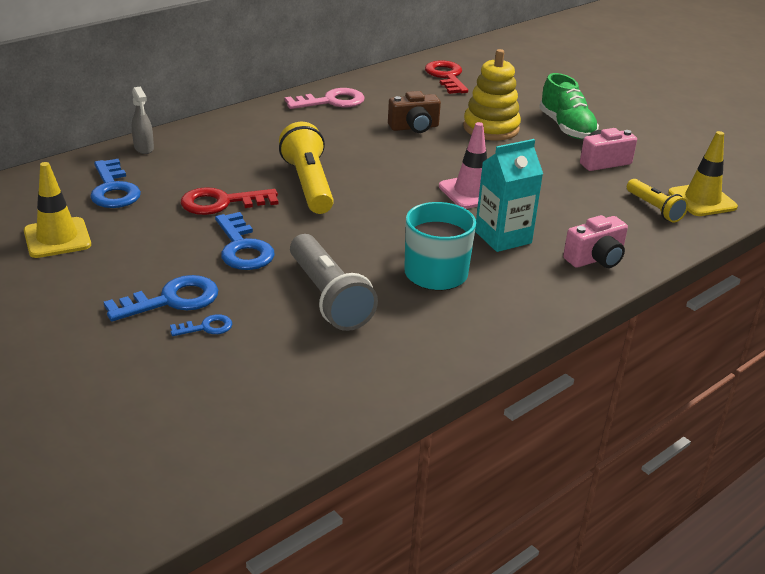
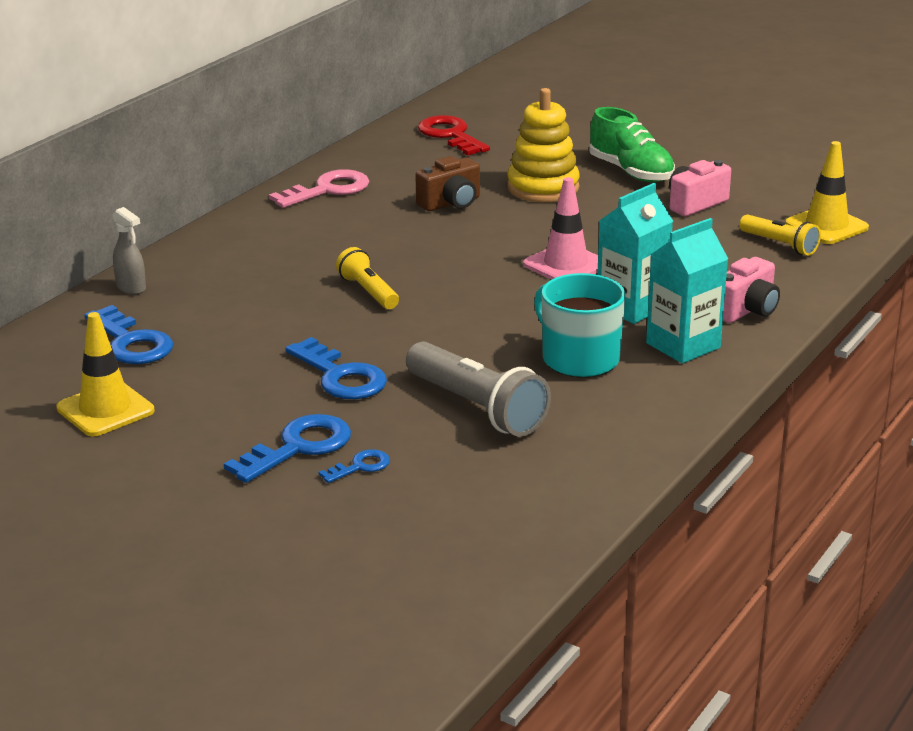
camera: 15 degrees left, 5 degrees down
(222, 203) = (278, 332): red key -> none
(308, 184) = (368, 292): yellow flashlight -> yellow flashlight, size x0.59
(526, 279) = (683, 345): none -> turquoise carton

